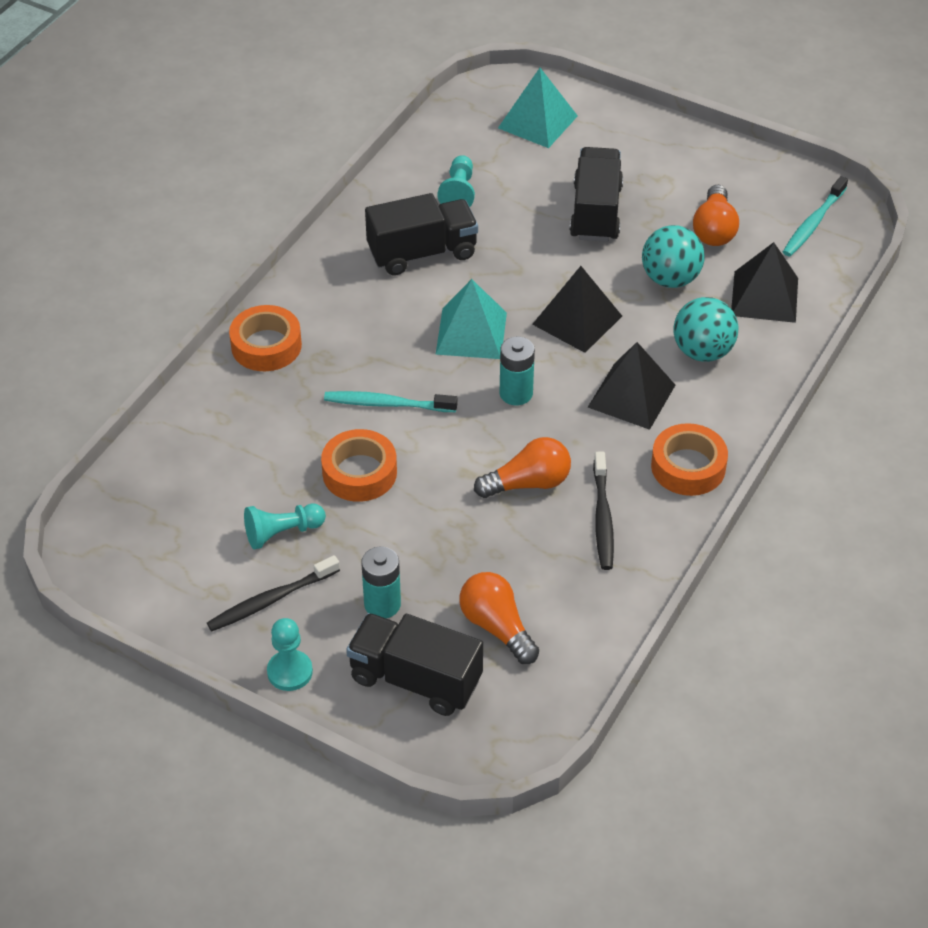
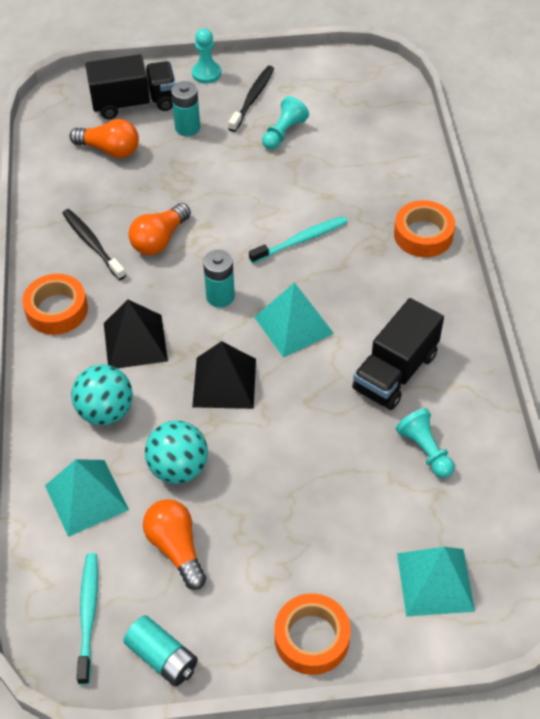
camera: 145 degrees right, 5 degrees up
(359, 472) = (273, 189): orange tape -> orange tape (312, 638)
(596, 212) = (293, 502): black truck -> none
(764, 296) = (86, 497): black pyramid -> turquoise pyramid
(773, 175) = (162, 657): none -> turquoise battery

